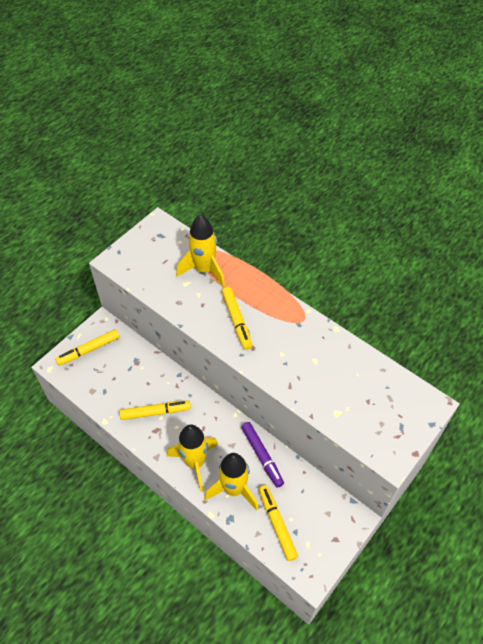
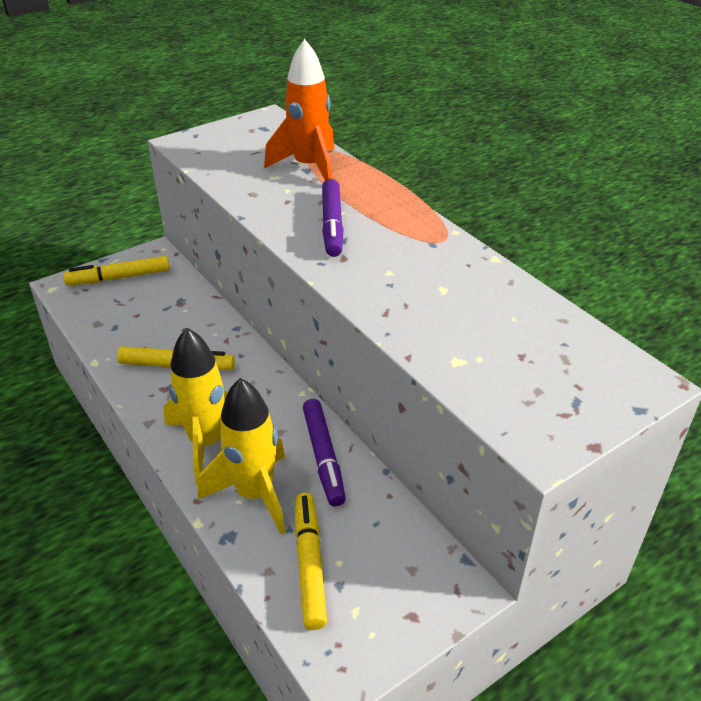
camera: 15 degrees right, 15 degrees down
(204, 270) = (309, 167): yellow rocket -> orange rocket
(236, 320) = (332, 225): yellow marker -> purple marker

